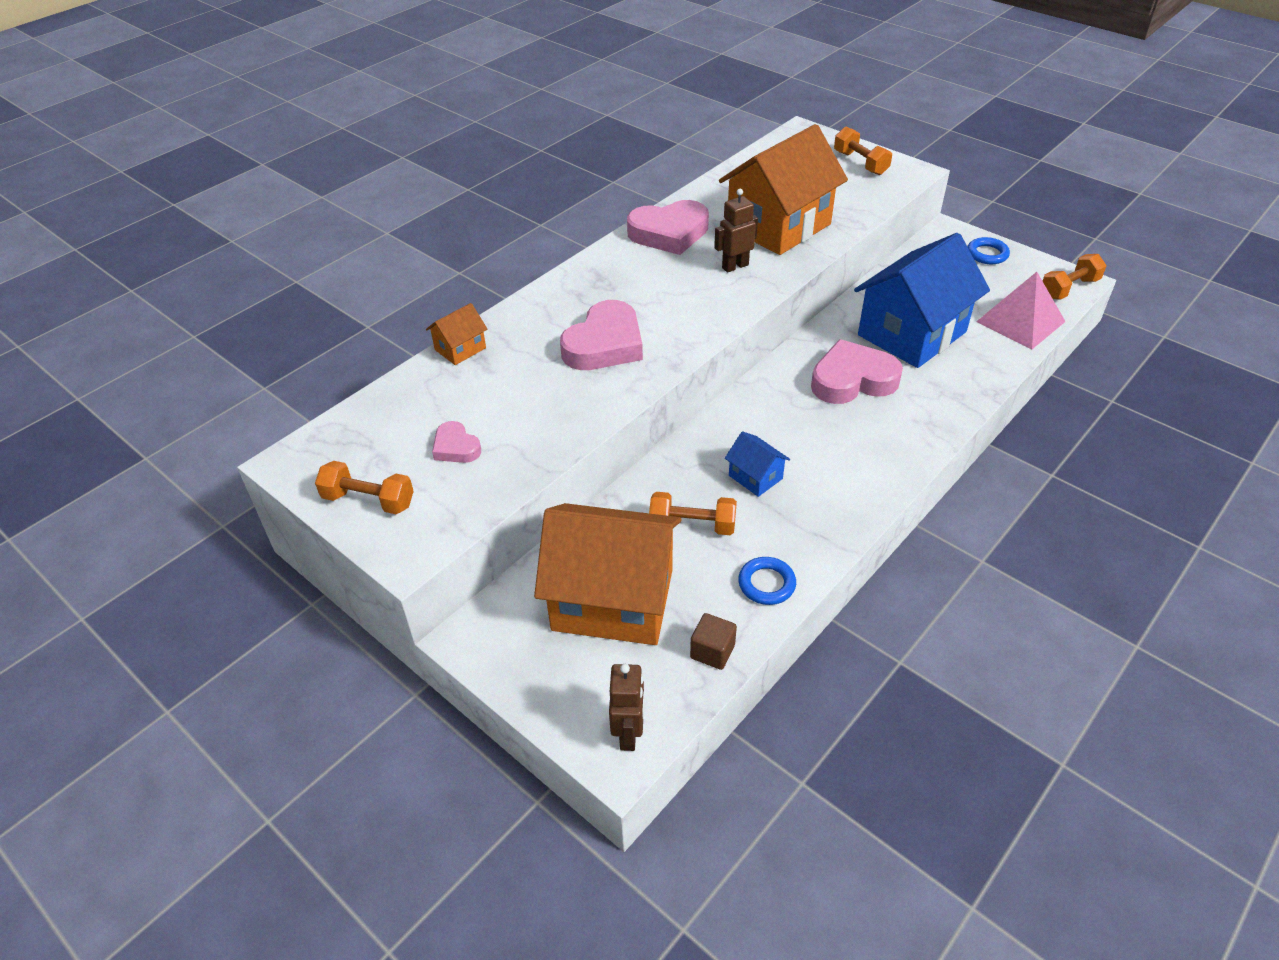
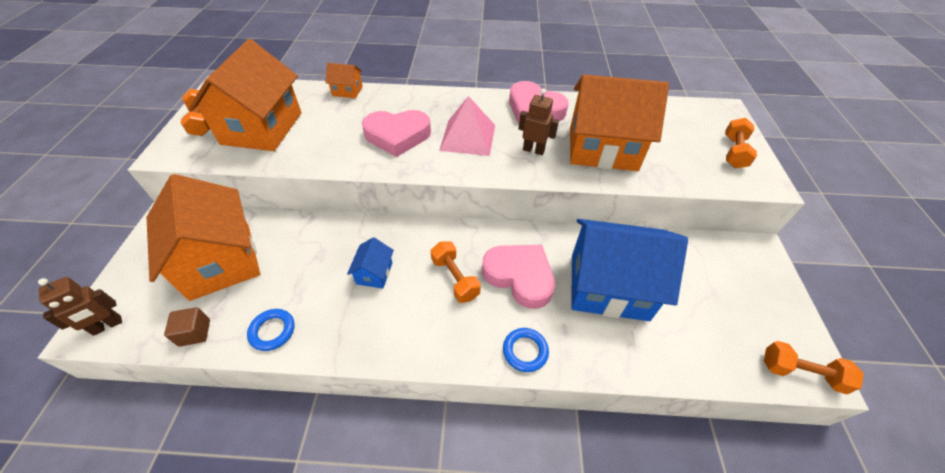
camera: 50 degrees right, 5 degrees up
(456, 447) = (262, 128): pink heart -> orange house
(692, 525) = (307, 264): orange dumbbell -> orange dumbbell (455, 278)
(987, 254) = (766, 288): blue ring -> blue ring (525, 351)
(1020, 321) = (708, 355): pink pyramid -> pink pyramid (468, 137)

